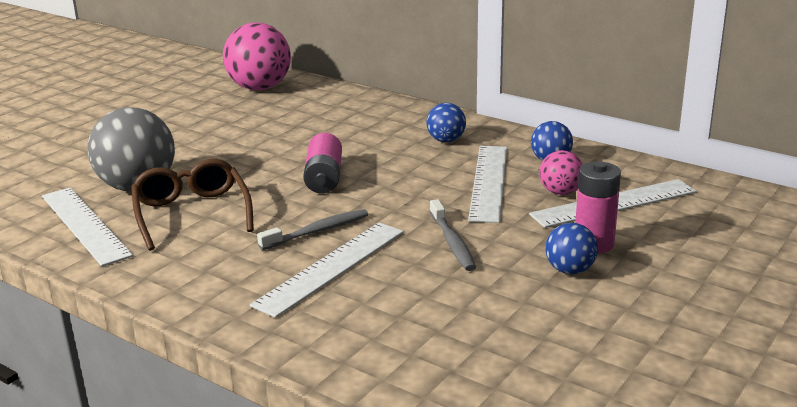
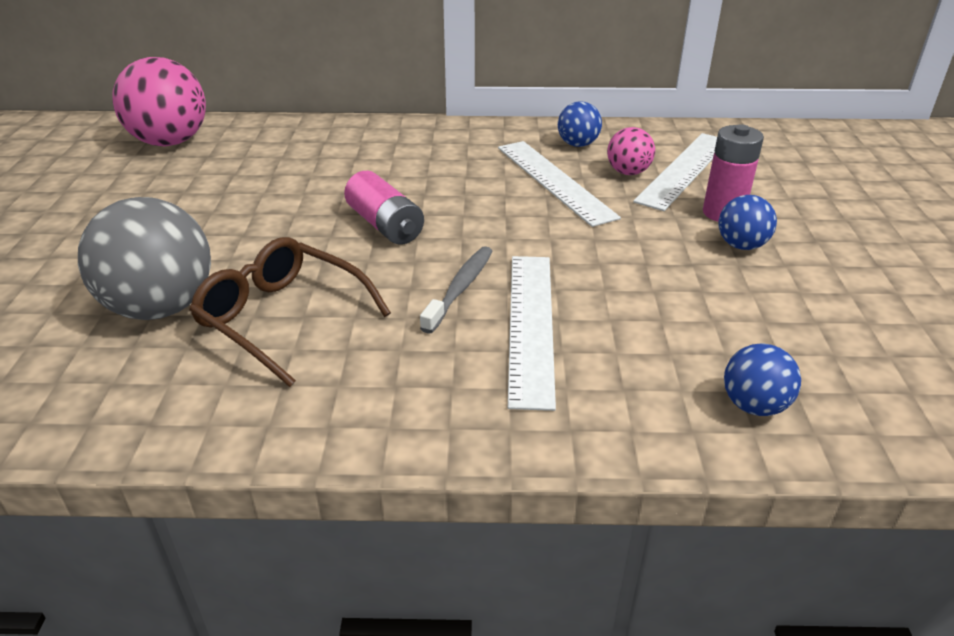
camera: 35 degrees left, 10 degrees up
(84, 225) = (148, 386): white ruler -> none
(446, 140) = (456, 150): blue ball -> blue ball (754, 405)
(452, 242) = (608, 254): grey toothbrush -> none

